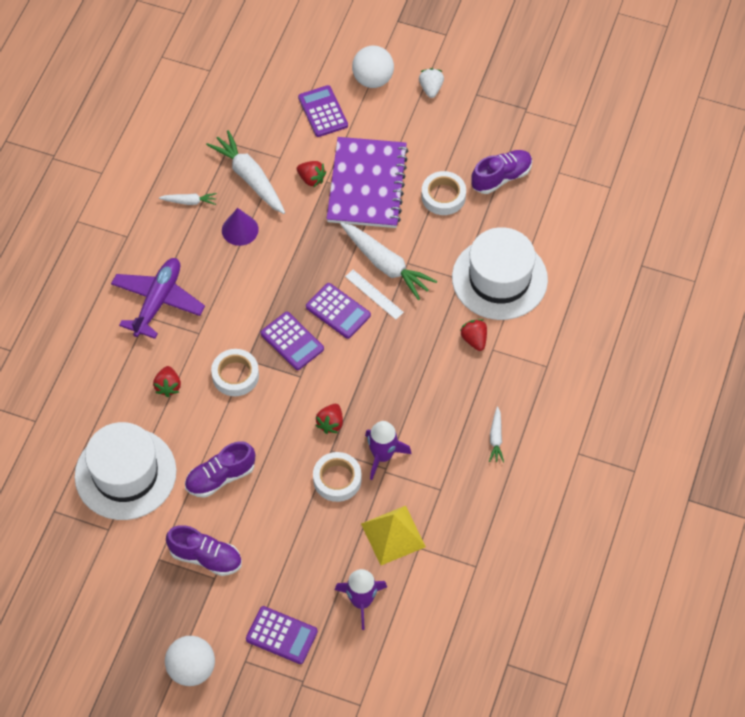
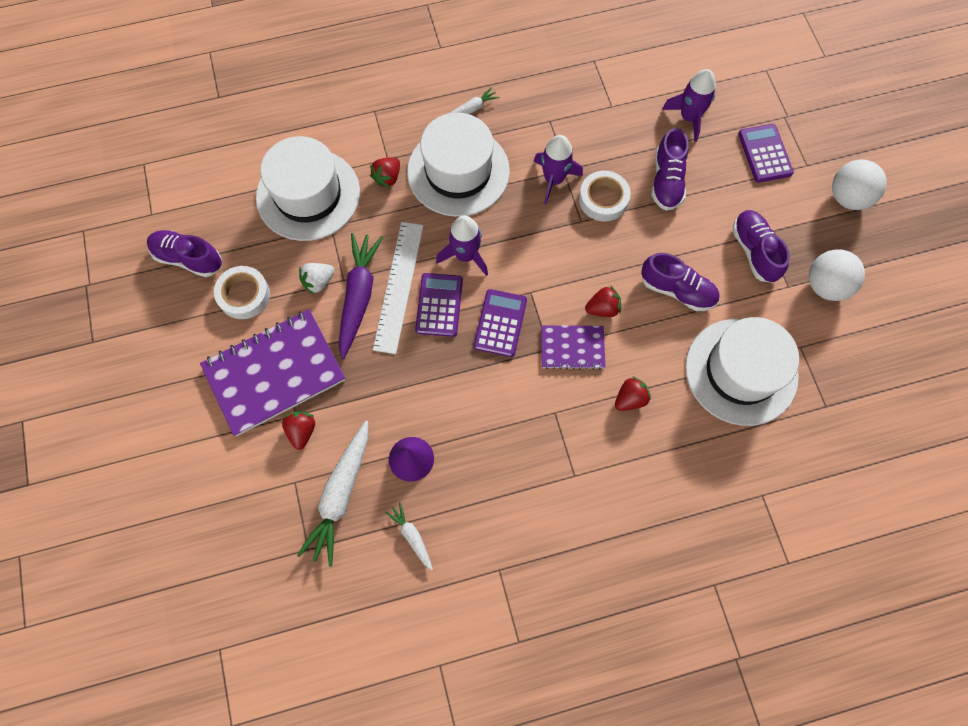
camera: 125 degrees left, 10 degrees up
(158, 301) = (550, 478): purple plane -> none
(235, 375) = (572, 347): white tape -> purple notebook
(316, 538) = (666, 181): none -> purple shoe
(323, 112) = (205, 479): purple calculator -> none
(330, 423) = (556, 237): red strawberry -> red strawberry (602, 308)
(364, 352) = (465, 255): none -> purple rocket
(373, 79) = (129, 456): white ball -> white ball (825, 285)
(374, 294) = (398, 286): white ruler -> white ruler, size x1.78
(386, 265) = (358, 296): white carrot -> purple carrot
(393, 535) = (616, 129): yellow pyramid -> none
(431, 88) = (109, 390): white strawberry -> white strawberry (318, 282)
(442, 392) = (458, 171): none -> white hat

